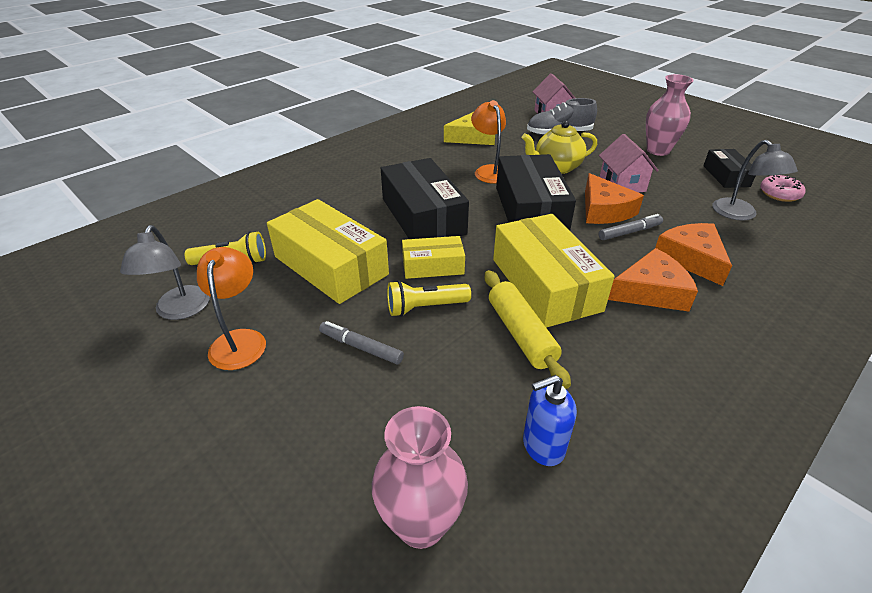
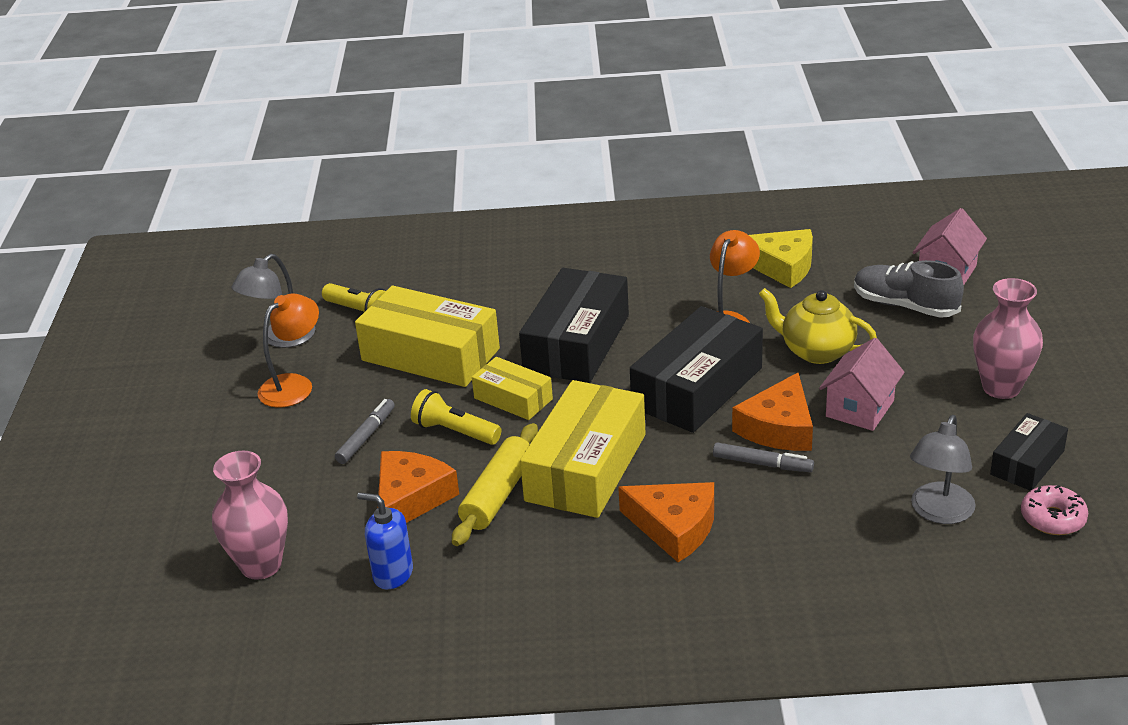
camera: 45 degrees right, 5 degrees down
(330, 265) = (430, 354): yellow box -> yellow box turned 60 degrees counterclockwise
(361, 347) = (366, 436): grey marker -> grey marker turned 45 degrees clockwise
(691, 258) = (777, 523): orange cheese -> orange cheese (410, 498)

